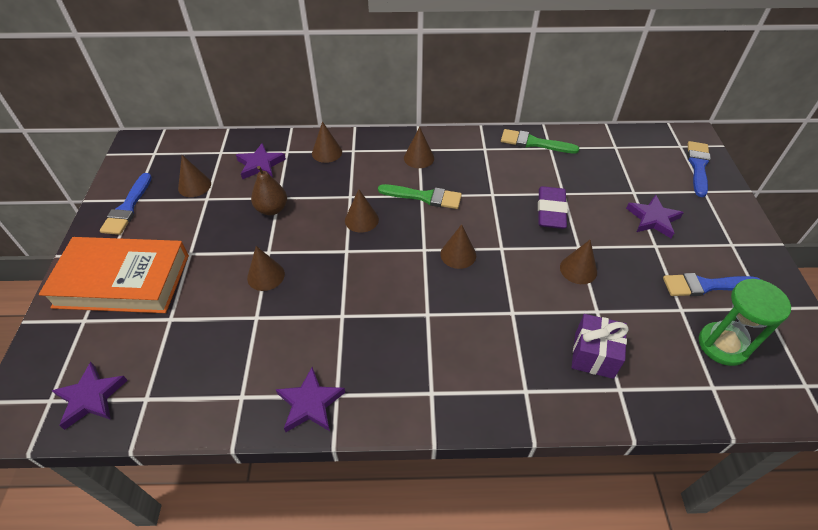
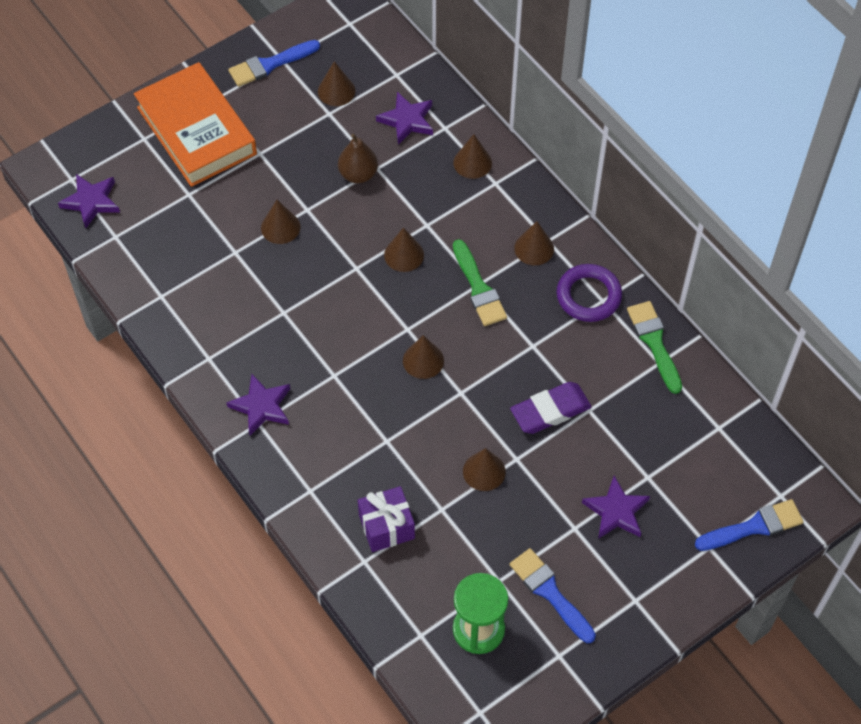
camera: 55 degrees right, 10 degrees up
(310, 403) = (188, 345): purple star -> purple star (261, 406)
(476, 152) = (588, 296): none -> purple ring

